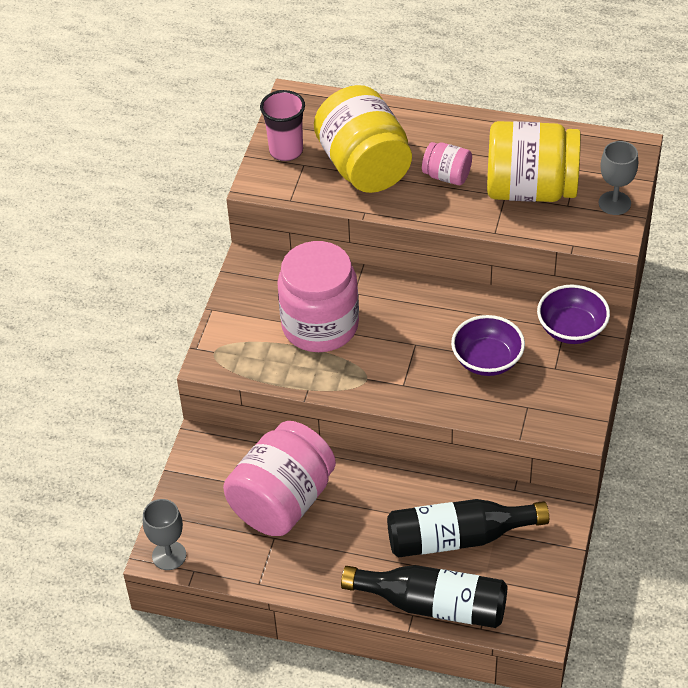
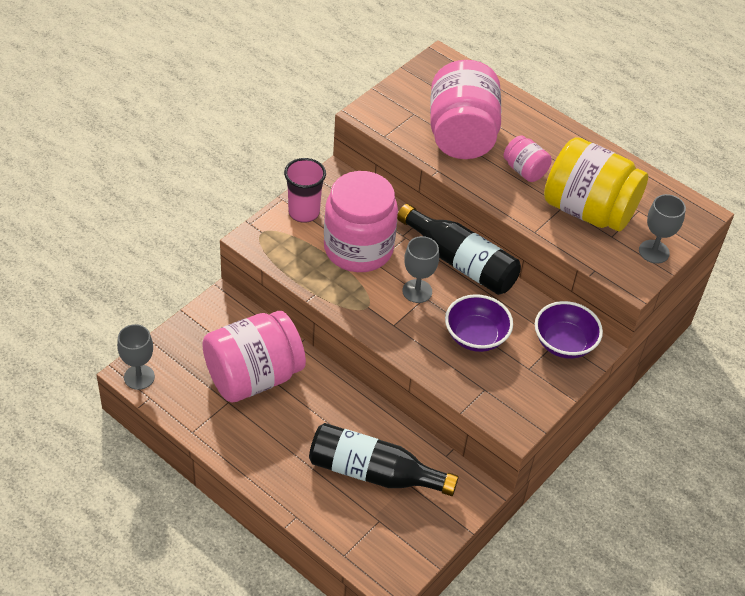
camera: 20 degrees right, 0 degrees up
(286, 151) = (407, 97): pink cup -> pink cup (304, 212)
(364, 166) = (461, 135): yellow jar -> pink jar
(404, 342) = (417, 291): none -> grey goblet
(433, 605) = (318, 517): black bottle -> black bottle (460, 262)

